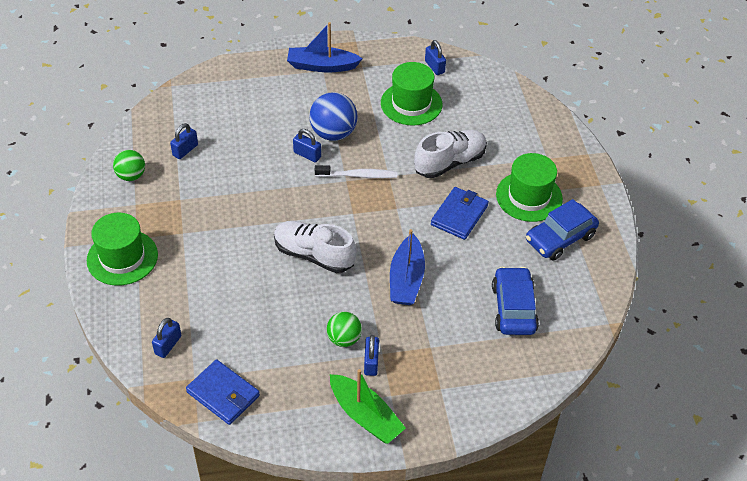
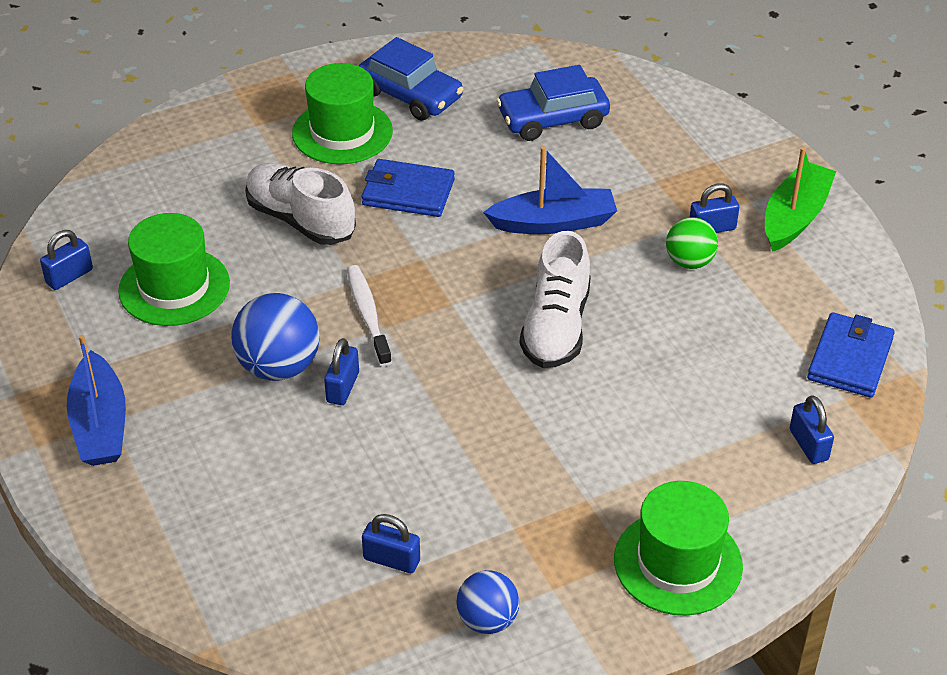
camera: 105 degrees left, 5 degrees down
(131, 176) = (487, 620): green ball -> blue ball
(168, 345) = (808, 445): blue padlock -> blue padlock turned 60 degrees clockwise

